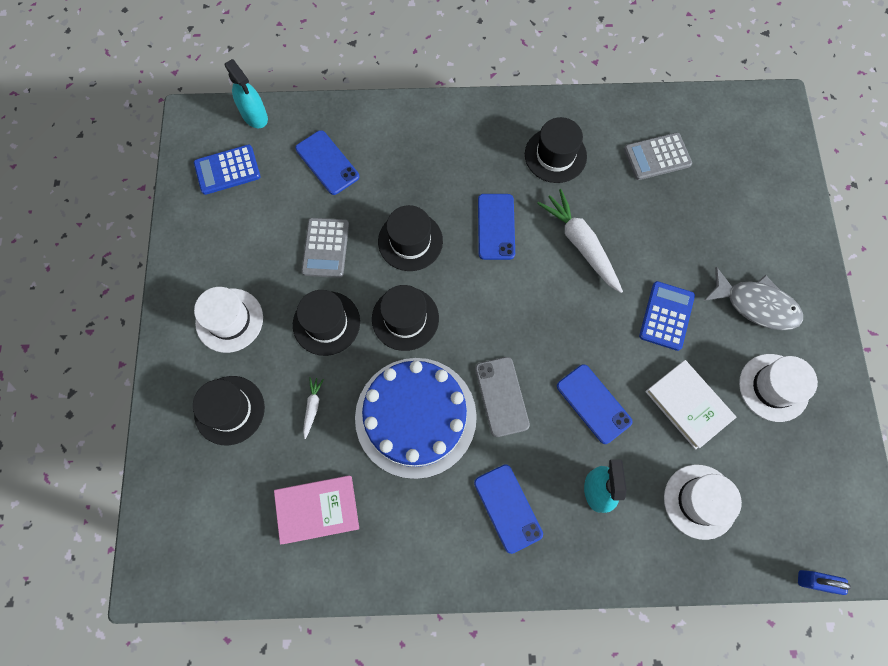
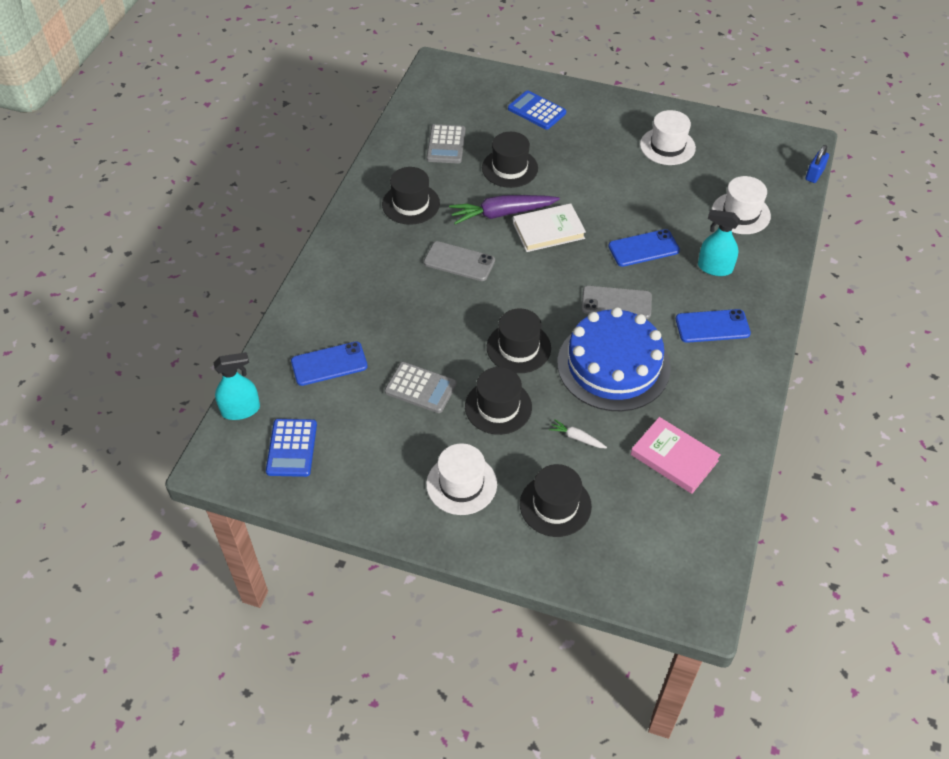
camera: 70 degrees left, 20 degrees down
(317, 509) = (674, 458): pink book -> pink book turned 60 degrees counterclockwise
(410, 241) = (444, 324): black hat -> black hat (509, 168)
(496, 226) = (459, 261): blue phone -> grey phone
(580, 244) = (502, 214): white carrot -> purple carrot
(666, 316) = (587, 184): blue calculator -> blue calculator (536, 111)
(688, 405) = (664, 195): white book -> white book (548, 230)
(756, 305) = (599, 133): grey fish -> none

